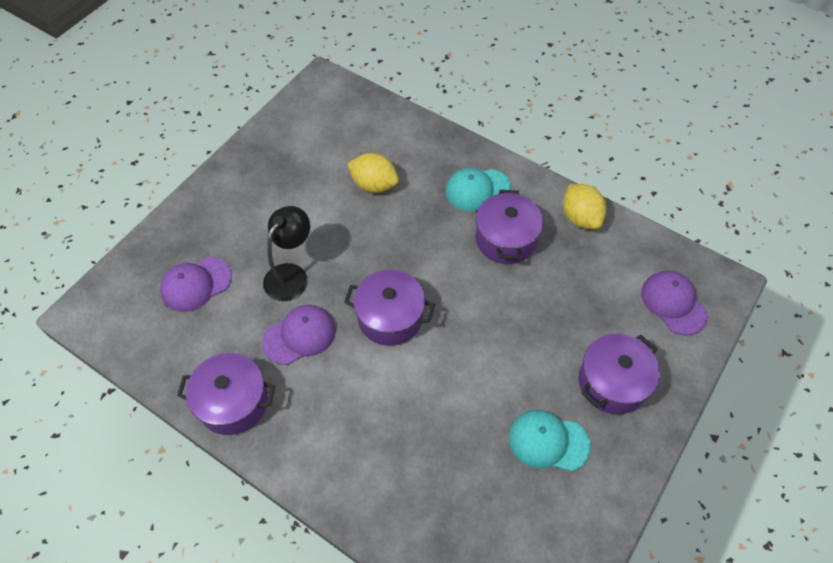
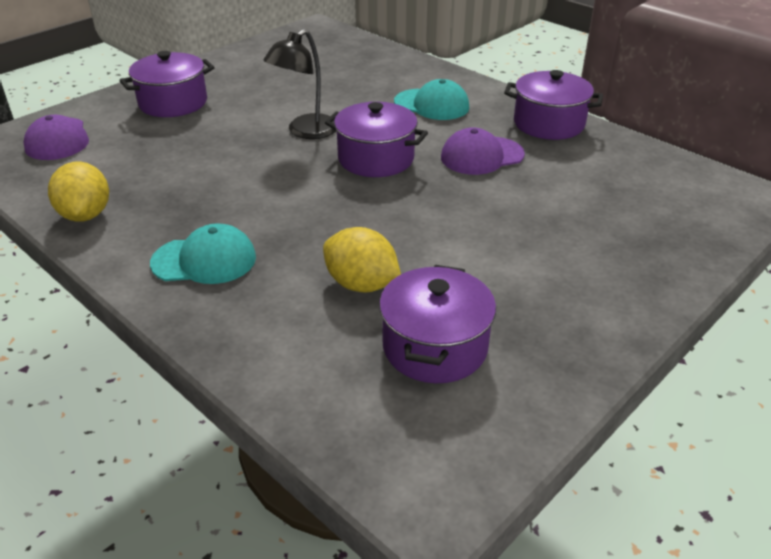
camera: 170 degrees left, 20 degrees down
(196, 284) = (618, 206): purple cap -> none
(291, 274) = (493, 202): black lamp -> black lamp (305, 132)
(505, 239) = (201, 205): purple pot -> purple pot (435, 347)
(548, 441) = (257, 83): turquoise cap -> turquoise cap (432, 105)

